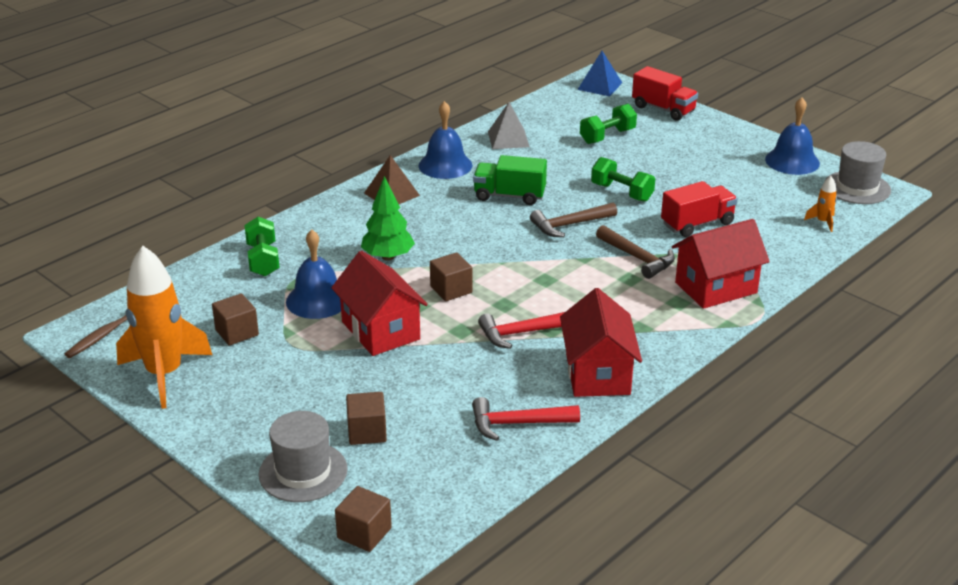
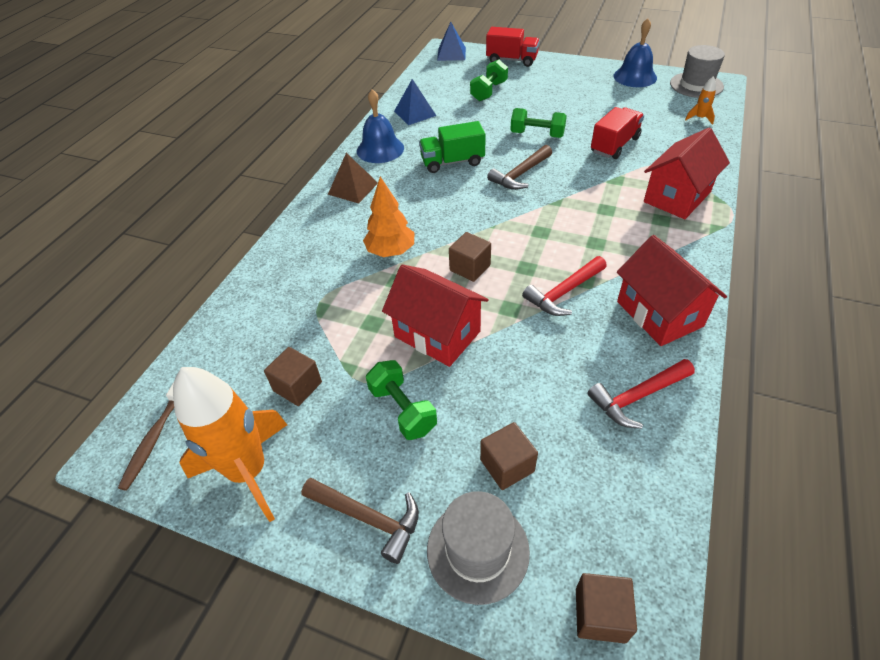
camera: 20 degrees left, 15 degrees up
(263, 260) = (275, 291): green dumbbell -> green dumbbell (402, 409)
(317, 300) = (355, 319): blue bell -> none
(388, 257) = (391, 251): green tree -> orange tree
(508, 139) = (415, 113): grey pyramid -> blue pyramid
(637, 258) = (596, 188): brown hammer -> brown hammer (368, 518)

